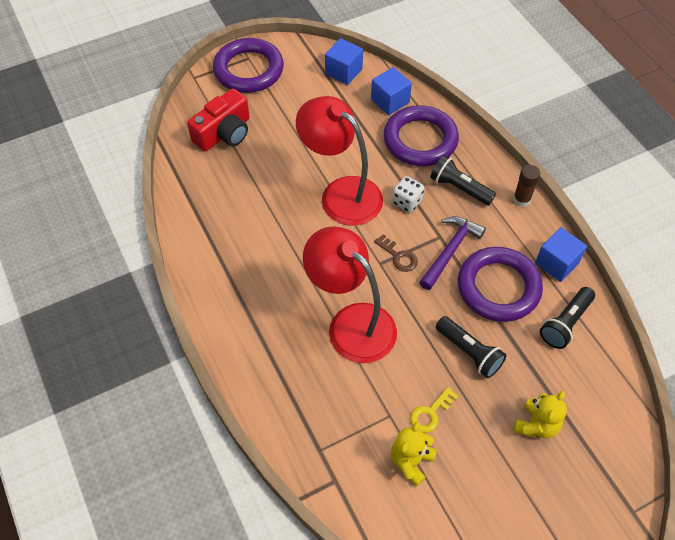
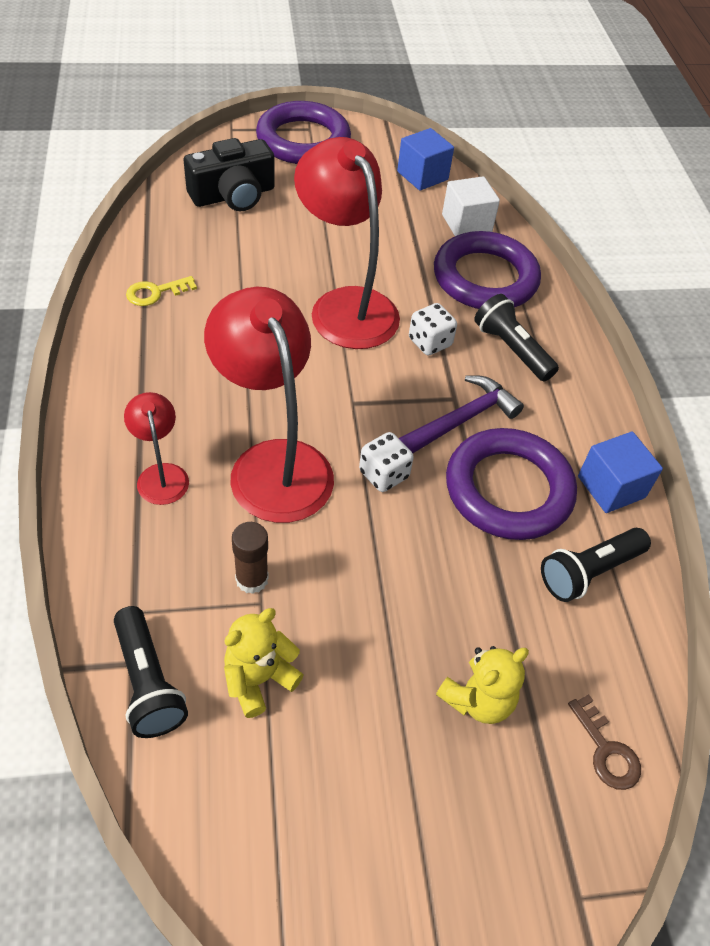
camera: 15 degrees right, 5 degrees down
(224, 133) = (233, 195): red camera -> black camera
(287, 357) = (161, 475): none -> red lamp
(390, 101) = (466, 224): blue cube -> white cube
(398, 256) = (383, 403): brown key -> brown key (606, 750)
(421, 305) = (384, 474): none -> white dice
(430, 413) = (323, 622): yellow key -> yellow key (155, 292)
(469, 352) = (423, 560): black flashlight -> black flashlight (148, 682)
(521, 199) = (595, 390): brown glue stick -> brown glue stick (252, 579)

